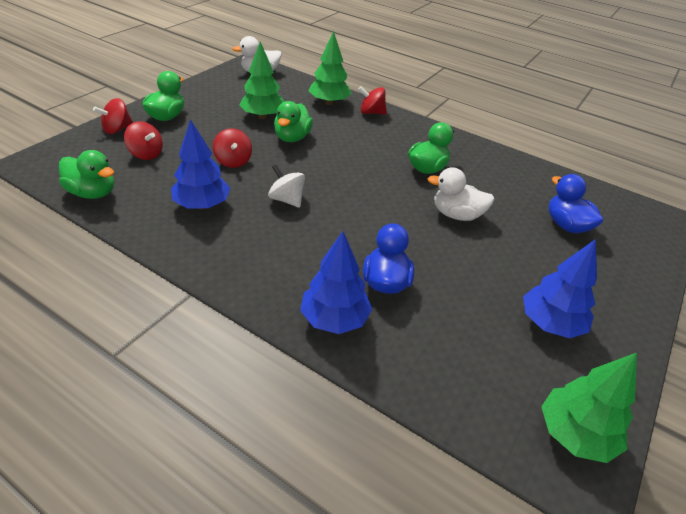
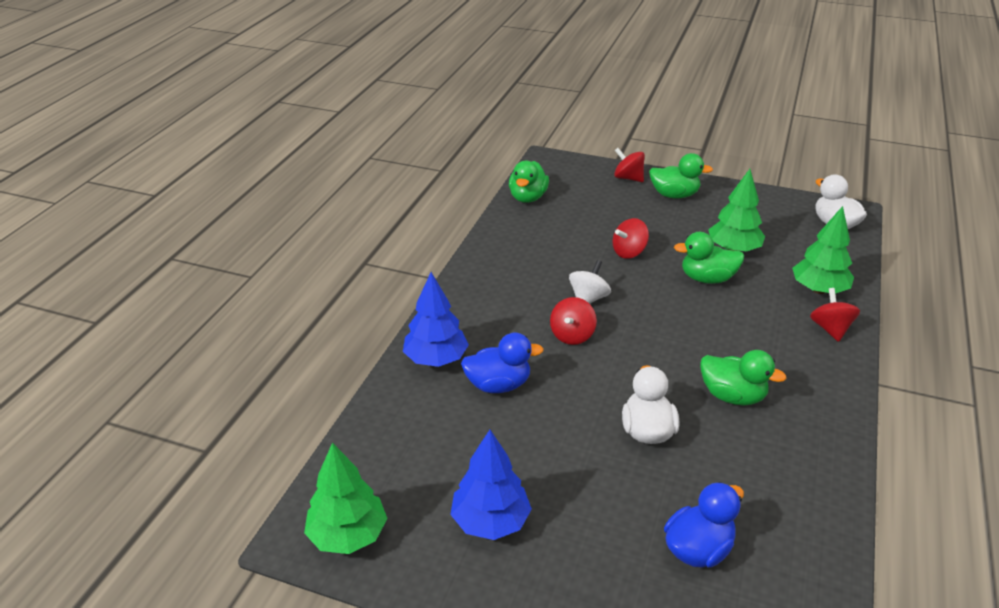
camera: 80 degrees right, 5 degrees down
(146, 154) = (601, 204): red spinning top -> red spinning top (572, 335)
(202, 205) = (547, 253): blue tree -> none

